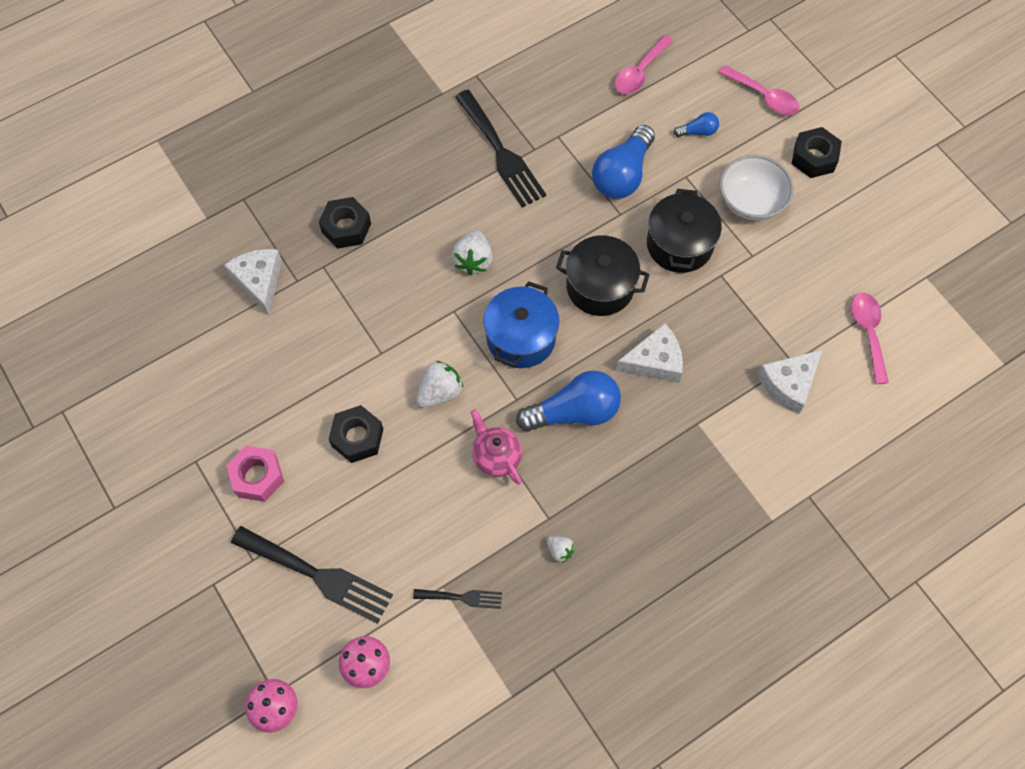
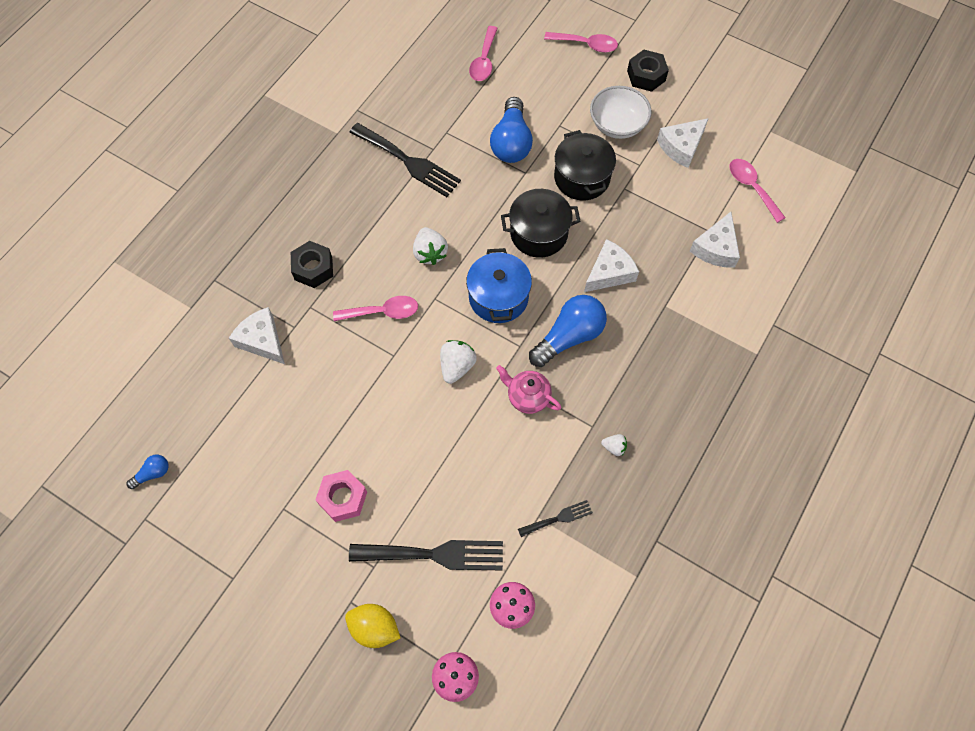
camera: 25 degrees left, 0 degrees up
(223, 621) = (374, 628): none -> yellow lemon
(357, 437) = (409, 430): black nut -> none
(393, 302) = (382, 312): none -> pink spoon
(698, 132) = (551, 88): blue light bulb -> blue light bulb (153, 473)
(811, 254) = (681, 147): none -> white cheese

